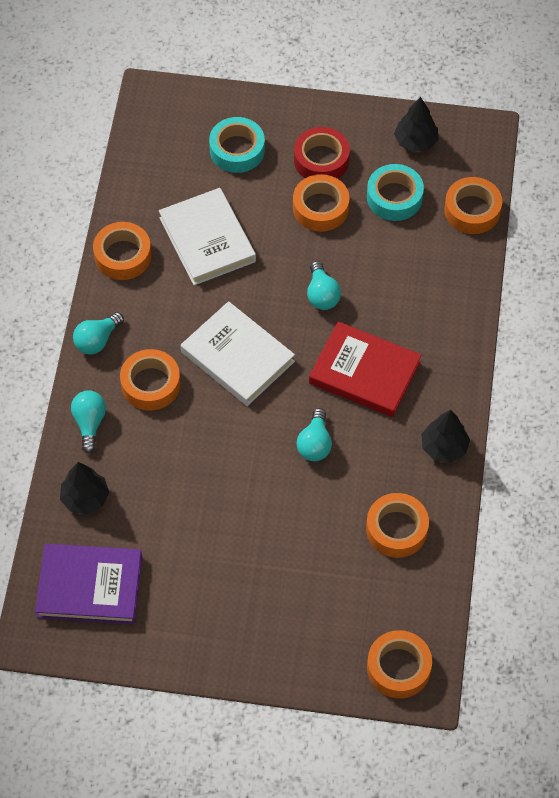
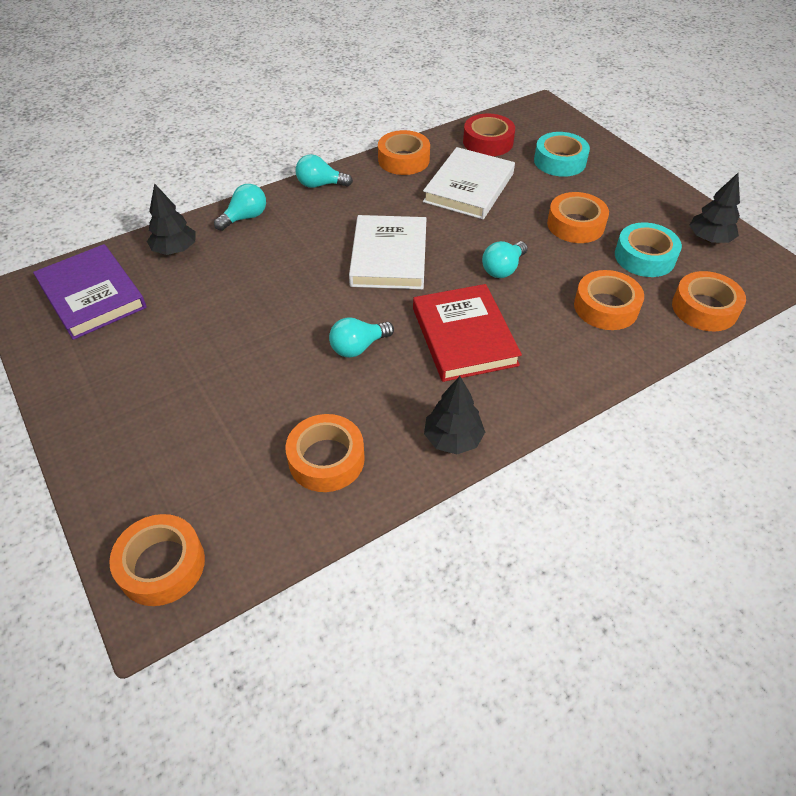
camera: 50 degrees right, 10 degrees down
(150, 384) = (312, 228): orange tape -> orange tape (606, 307)
(321, 160) = (615, 202): red tape -> red tape (488, 142)

